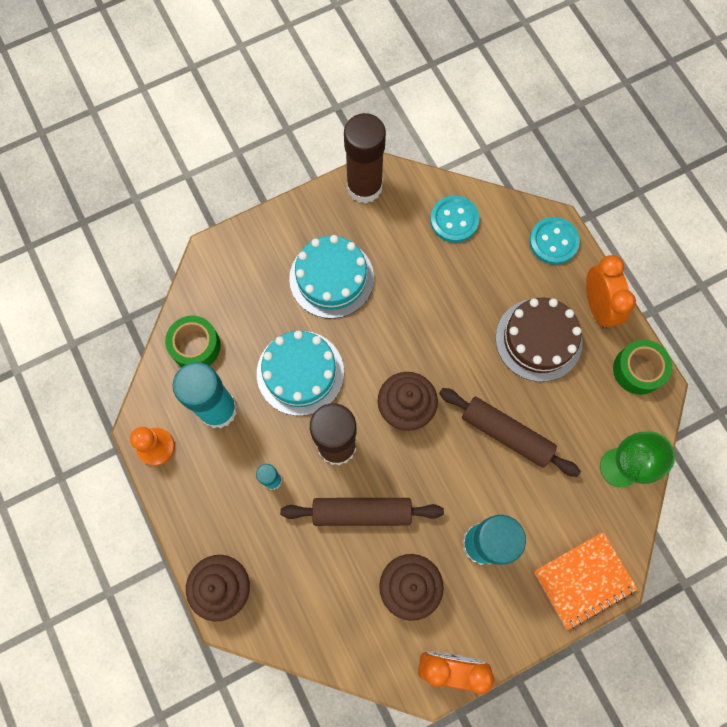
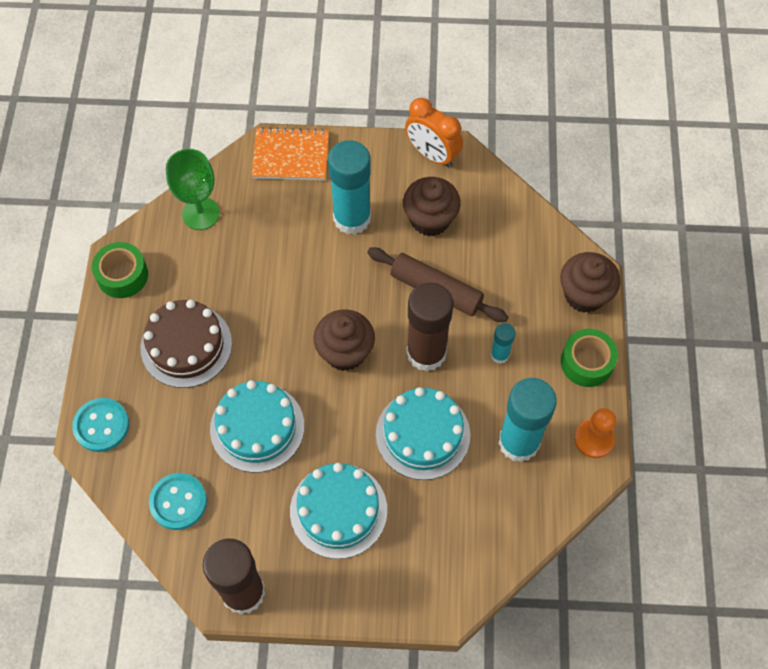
camera: 150 degrees left, 10 degrees down
(195, 346) = (511, 516): green tape -> green tape (587, 362)
(435, 306) = (257, 427): none -> turquoise cake
(506, 434) = (273, 285): brown rolling pin -> none
(597, 306) = (111, 345): orange clock -> none

